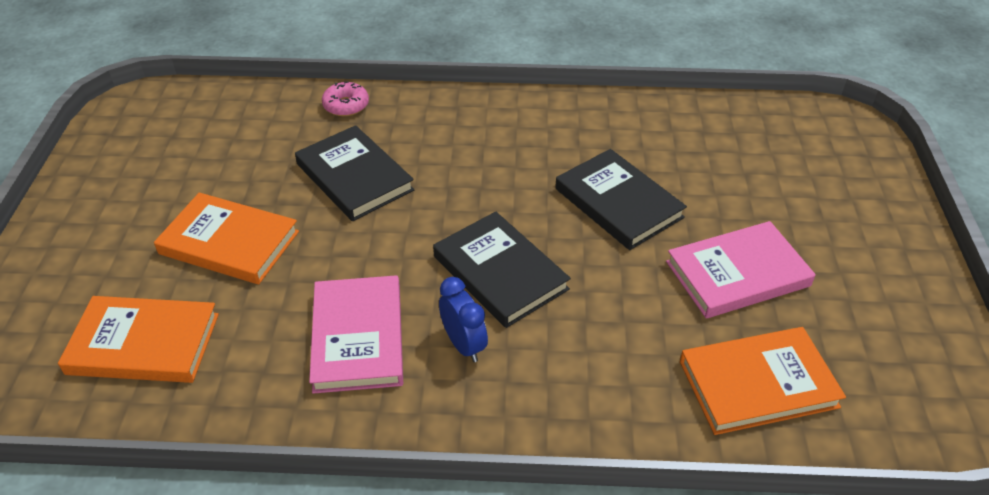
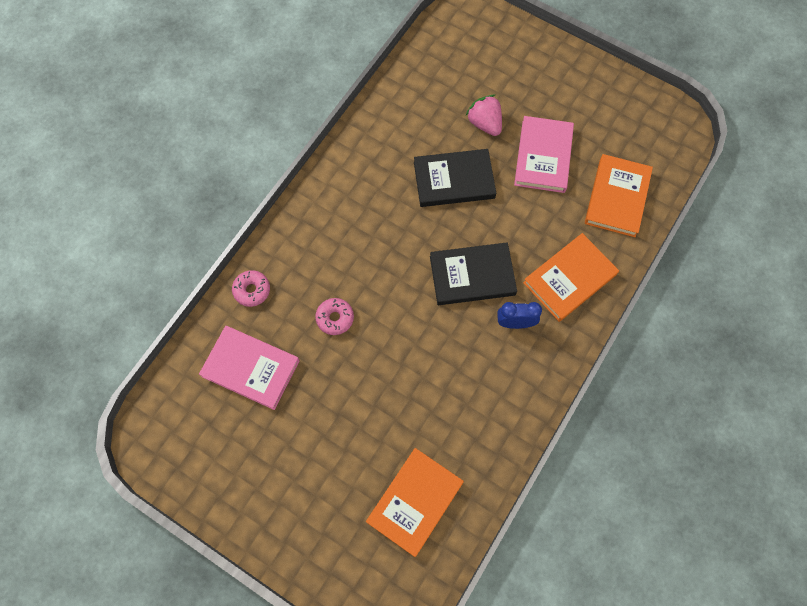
camera: 60 degrees left, 25 degrees up
(229, 242) = (352, 421): orange book -> orange book (569, 278)
(354, 177) = (335, 318): black book -> pink donut
(358, 337) = (478, 377): pink book -> pink book (250, 368)
(724, 199) = (484, 123): none -> pink strawberry

